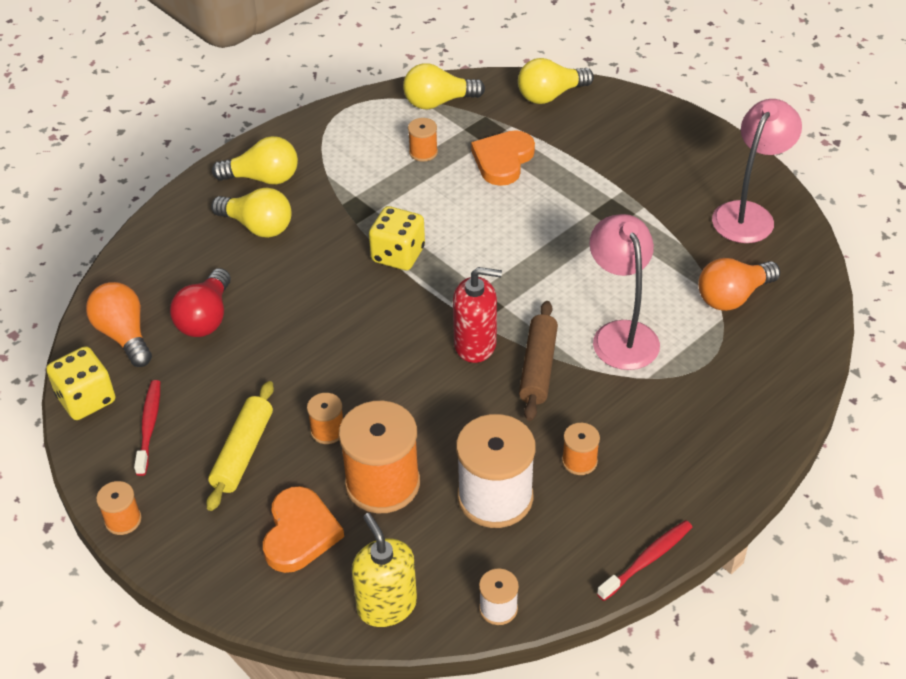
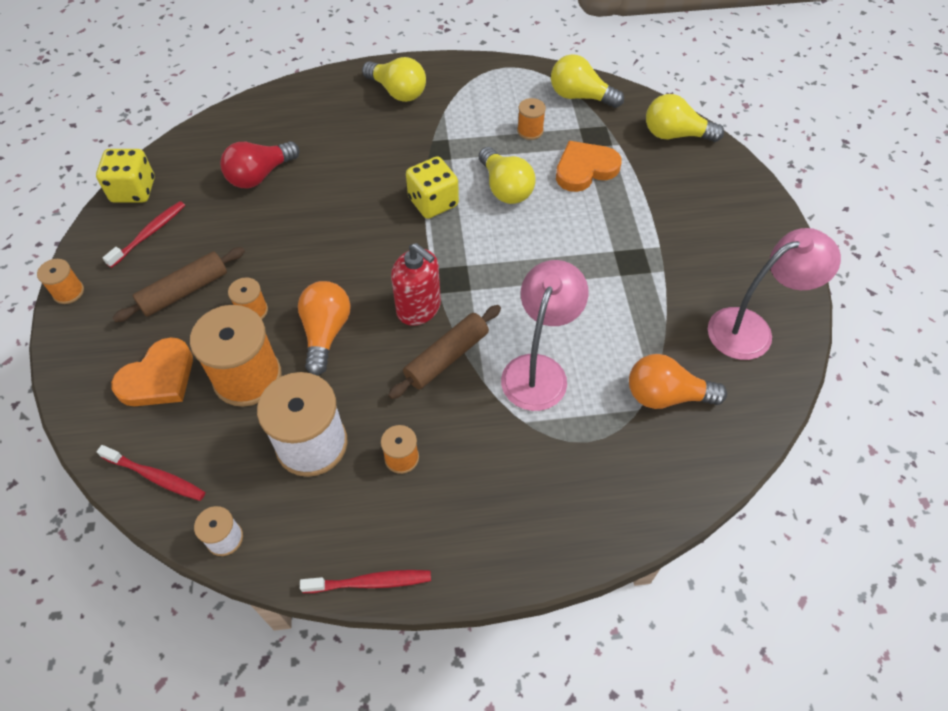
camera: 35 degrees right, 10 degrees up
(124, 335) = (199, 158): orange light bulb -> orange light bulb (326, 333)
(243, 452) = (184, 291): yellow rolling pin -> brown rolling pin
(258, 226) = (359, 126): yellow light bulb -> yellow light bulb (505, 188)
(387, 605) = (156, 477): yellow soap dispenser -> red toothbrush

